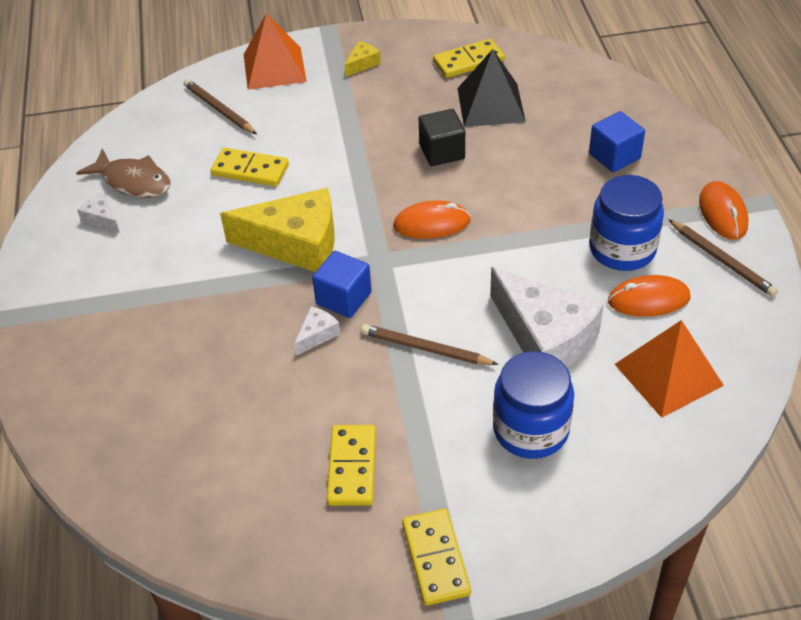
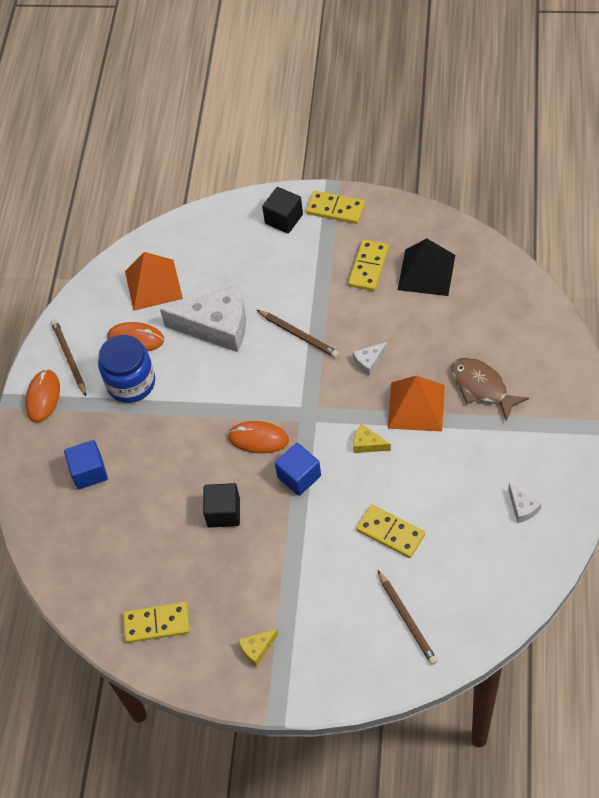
camera: 160 degrees left, 10 degrees up
(133, 182) = (494, 544): brown fish -> brown fish (482, 387)
(274, 68) = (343, 667): orange pyramid -> orange pyramid (416, 406)
(296, 244) = (367, 444): yellow cheese -> yellow cheese, size x0.43
(344, 298) = (343, 387): blue cube -> blue cube (299, 476)
(435, 559) = (335, 209): yellow domino -> yellow domino turned 75 degrees counterclockwise
(491, 105) = (161, 558): black pyramid -> black pyramid (426, 272)
(517, 521) = (284, 219): none -> black cube
(531, 429) = (253, 268): blue jar -> none
(545, 337) = (217, 326): white cheese -> white cheese turned 120 degrees clockwise

